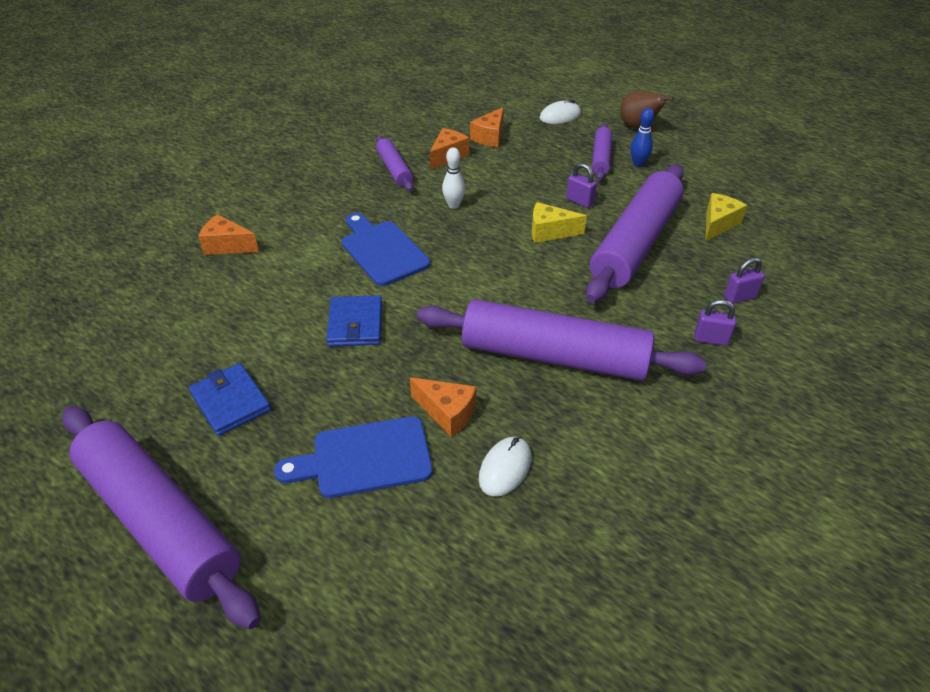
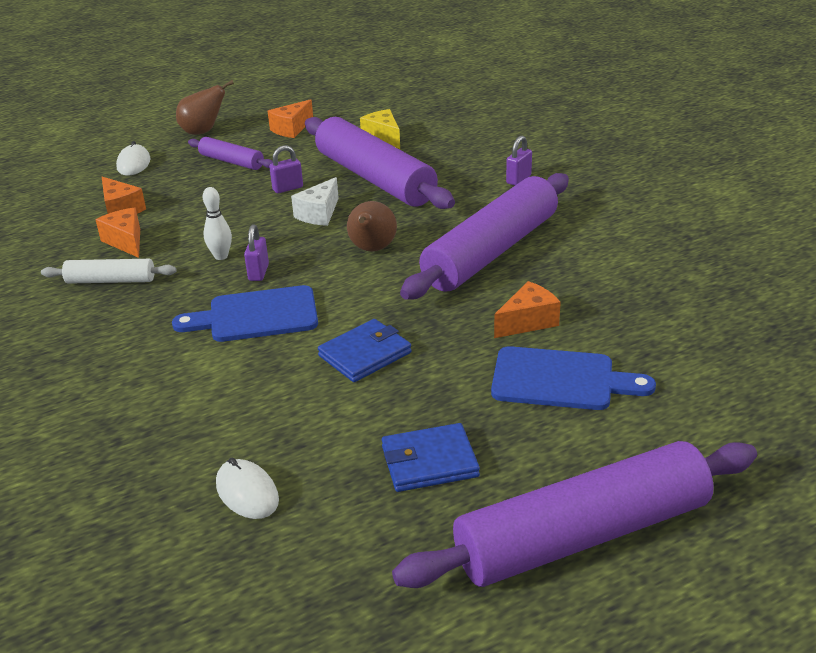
camera: 65 degrees left, 10 degrees down
(227, 246) = (133, 433): orange cheese -> orange cheese (291, 129)
(355, 324) = (365, 354): blue wallet -> blue wallet turned 60 degrees counterclockwise
(364, 458) = (560, 380): blue cutting board -> blue cutting board turned 90 degrees counterclockwise
(394, 169) = (111, 281): purple rolling pin -> white rolling pin
(505, 468) = (609, 305): white mouse -> white mouse (247, 492)
(511, 280) = (372, 249): none -> brown pear
(550, 232) = (319, 214): yellow cheese -> white cheese
(638, 164) = (261, 147): blue bowling pin -> none
(739, 297) = (479, 155): purple padlock -> purple padlock (258, 272)

